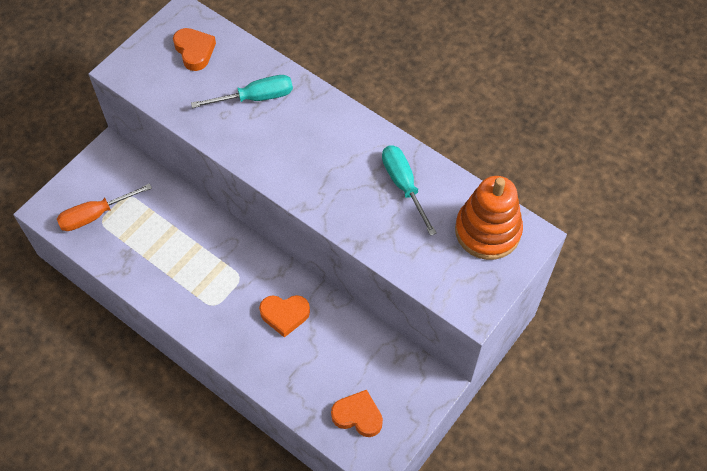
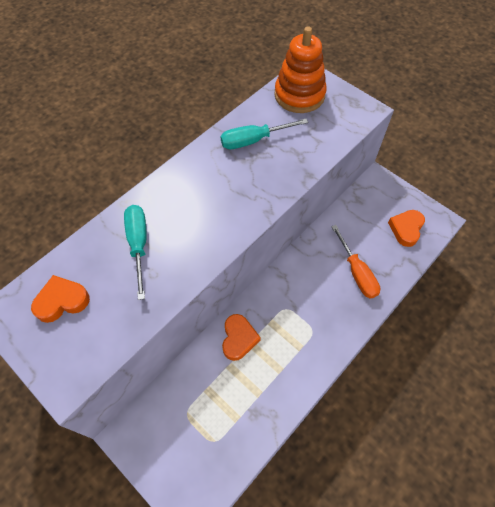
camera: 85 degrees left, 0 degrees up
(95, 215) = (205, 448): orange screwdriver -> orange screwdriver (357, 272)
(285, 315) = (323, 274): orange heart -> orange heart (238, 338)

